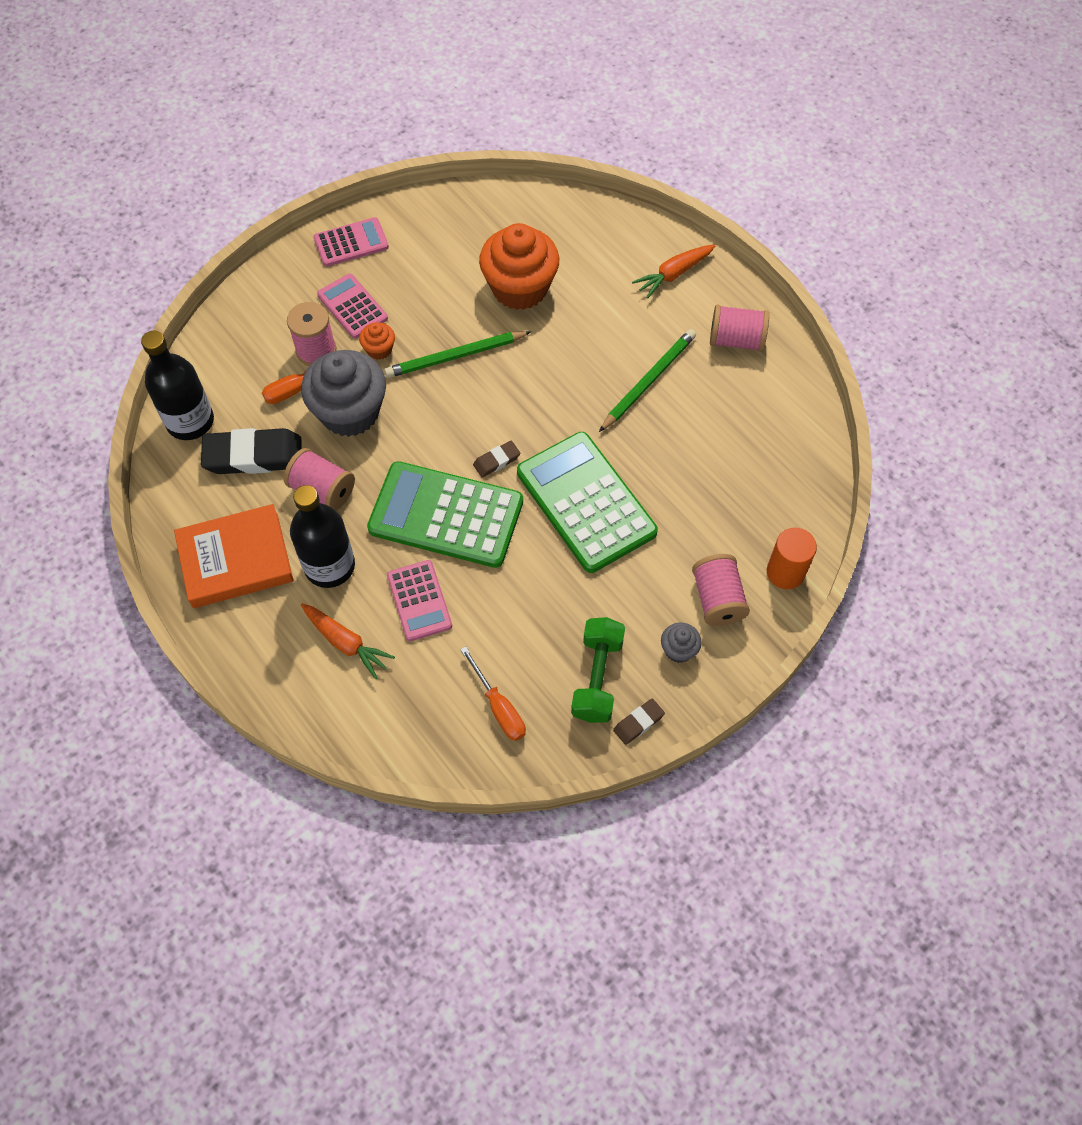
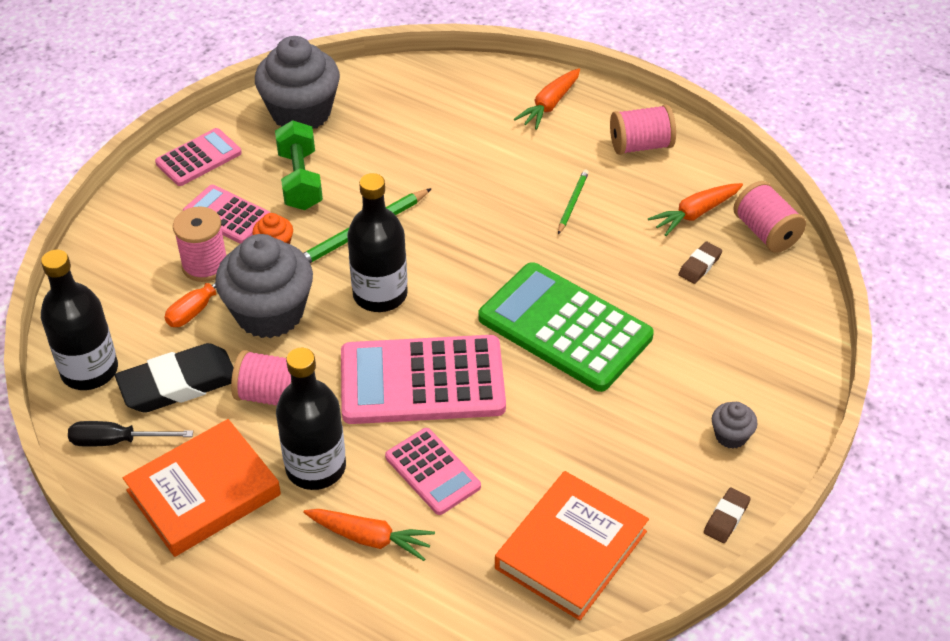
camera: 20 degrees left, 15 degrees down
(188, 492) = (117, 441): none -> black screwdriver
(446, 422) = (380, 294): none -> black bottle
(446, 515) = (422, 381): green calculator -> pink calculator
(454, 221) = (301, 113): none -> grey cupcake
(496, 461) = (452, 315): brown eraser -> brown eraser (699, 265)
(499, 707) = (571, 550): orange screwdriver -> orange book
(520, 288) = (399, 155): orange cupcake -> none
(597, 678) = (661, 488): green dumbbell -> green dumbbell (300, 180)
(648, 381) = (572, 203): green pencil -> green pencil, size x0.57
(717, 599) = (745, 377): pink spool -> pink spool (766, 232)
(752, 425) = (695, 213): none -> orange carrot
(785, 572) = (798, 334): orange cylinder -> none

